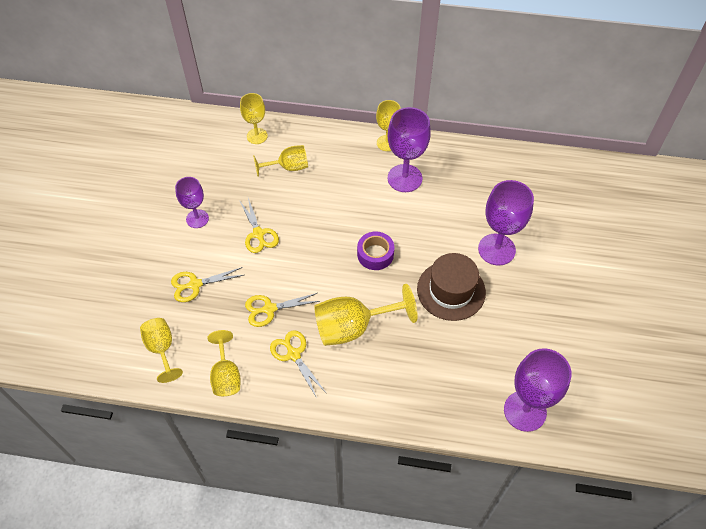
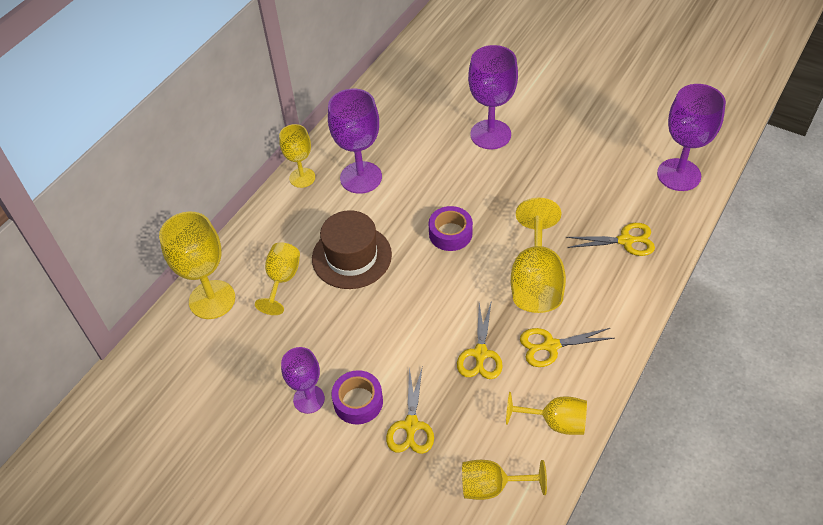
camera: 65 degrees left, 5 degrees down
(204, 247) = (358, 401): none -> purple tape
(257, 136) = (212, 299): yellow goblet -> yellow goblet, size x1.61
(258, 234) = (367, 337): yellow scissors -> yellow scissors (625, 241)
(451, 290) = (524, 185): brown hat -> brown hat (351, 256)

